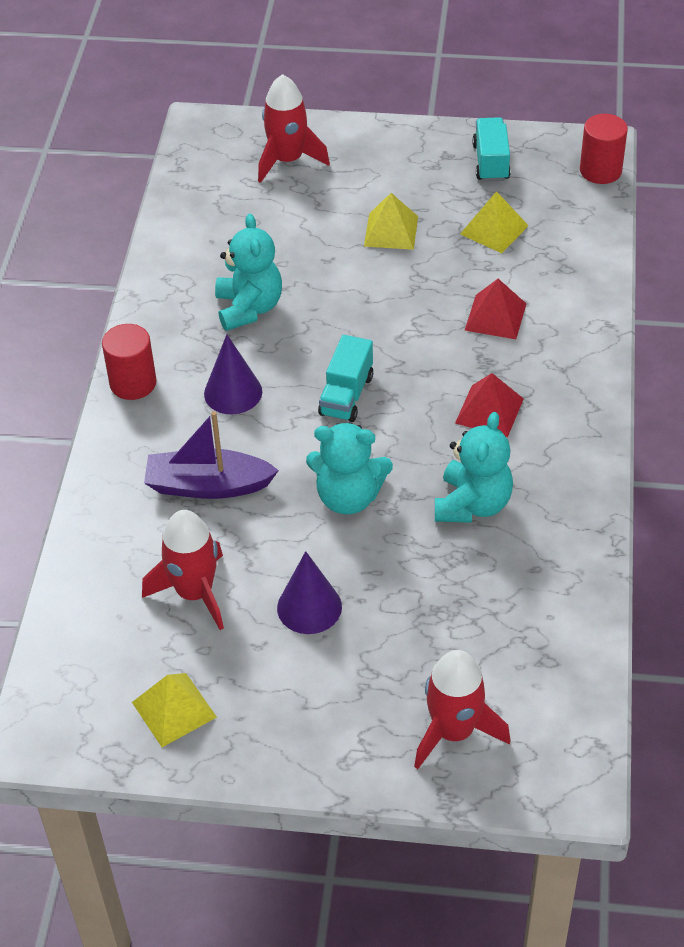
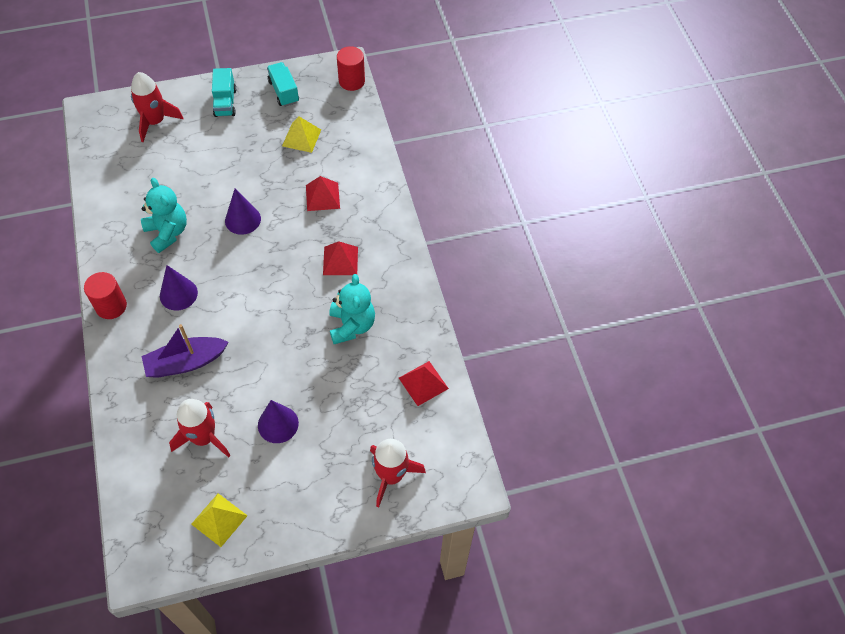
camera: 25 degrees left, 10 degrees up
(346, 395) = (250, 275): turquoise truck -> turquoise truck (225, 102)
(348, 497) = (276, 343): turquoise teddy bear -> none
(364, 318) = (242, 219): none -> purple cone
(391, 231) = (238, 155): yellow pyramid -> none
(554, 616) = (423, 383): none -> red pyramid

